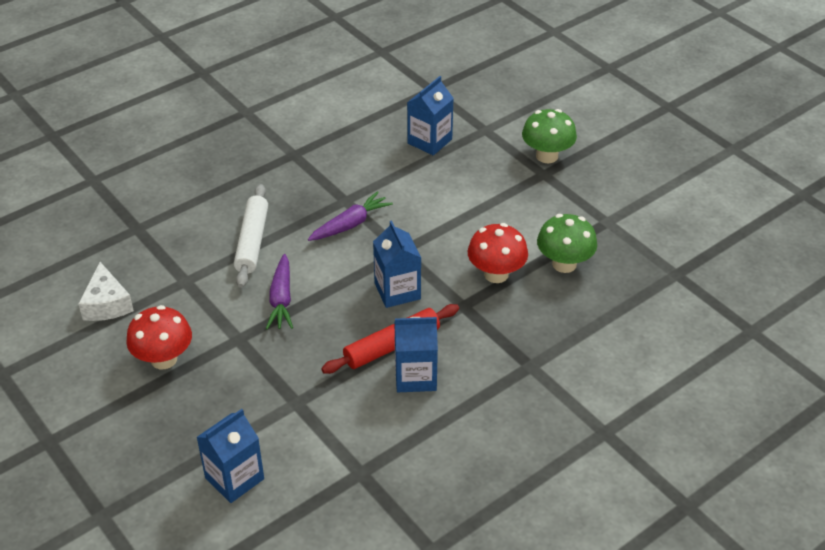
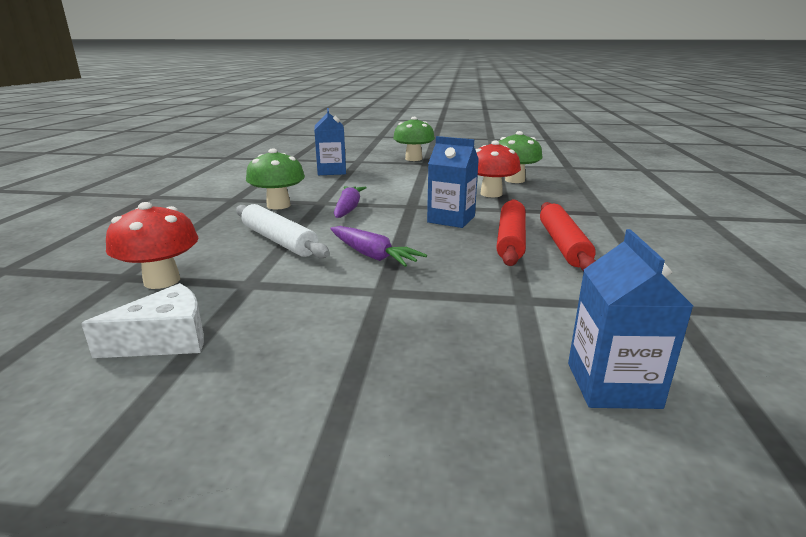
camera: 45 degrees left, 20 degrees down
(107, 304) = (165, 339): white cheese -> white cheese turned 60 degrees counterclockwise
(164, 359) = (328, 343): red mushroom -> red mushroom (162, 281)
(310, 186) = (278, 205): none -> green mushroom
(415, 376) = (562, 245): blue carton -> red rolling pin

